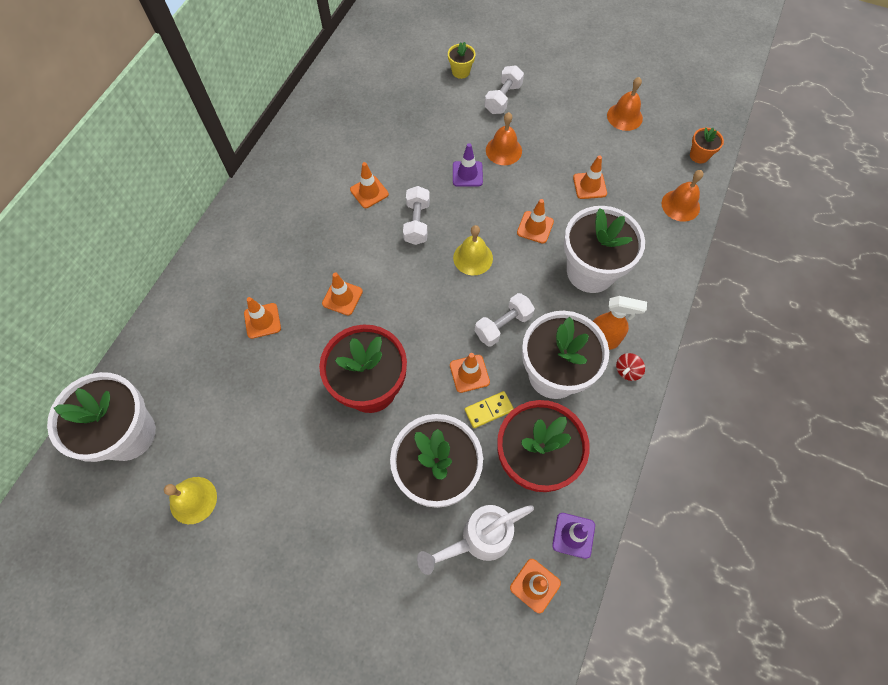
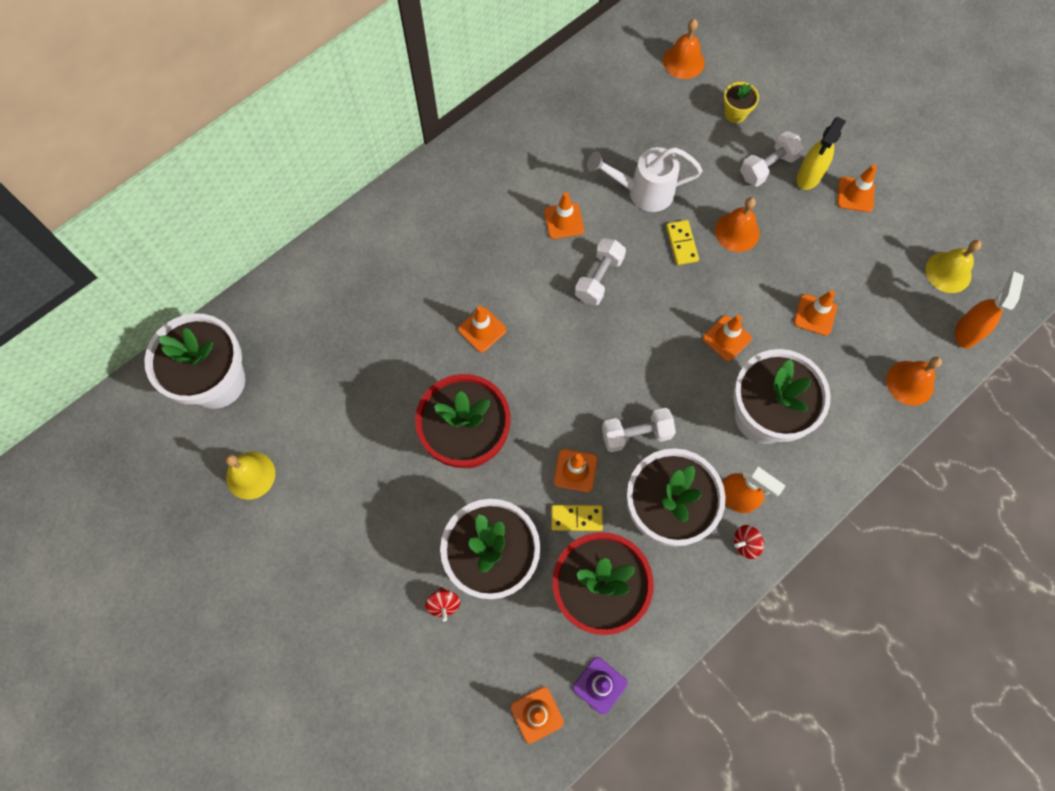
camera: 25 degrees right, 5 degrees up
(262, 321) = (390, 320): orange traffic cone -> orange traffic cone (855, 194)
(413, 531) = (444, 604): none -> red spinning top
(467, 174) = (682, 243): purple traffic cone -> yellow domino
(473, 258) = (640, 344): yellow bell -> yellow bell (948, 272)
(478, 539) = (502, 643): white watering can -> white watering can (642, 192)
(535, 95) = (808, 177): none -> yellow spray bottle
(624, 116) = (902, 246): orange bell -> orange bell (683, 61)
(699, 155) = (966, 331): orange flower pot -> orange spray bottle

